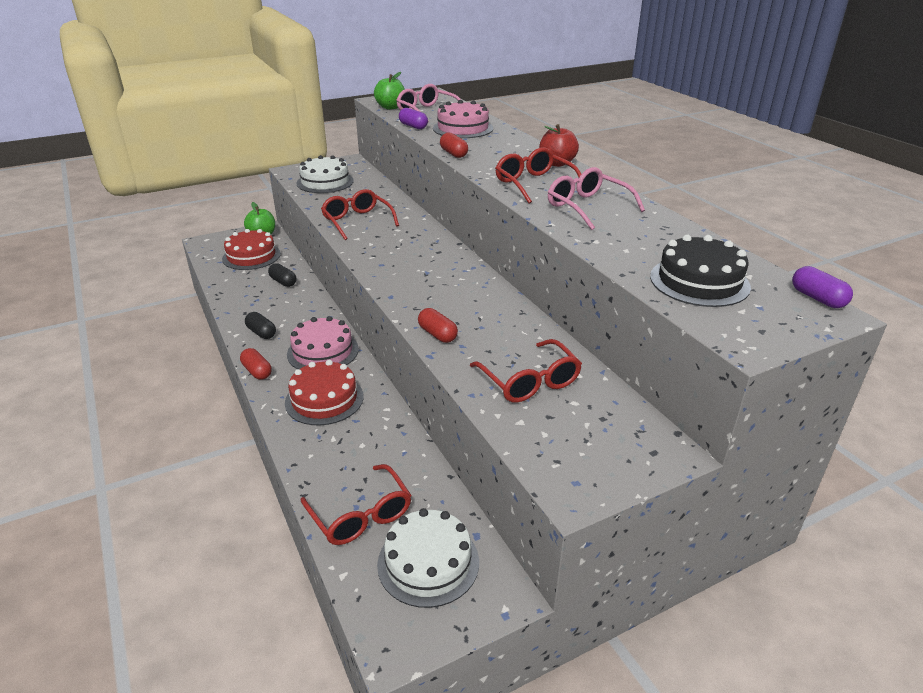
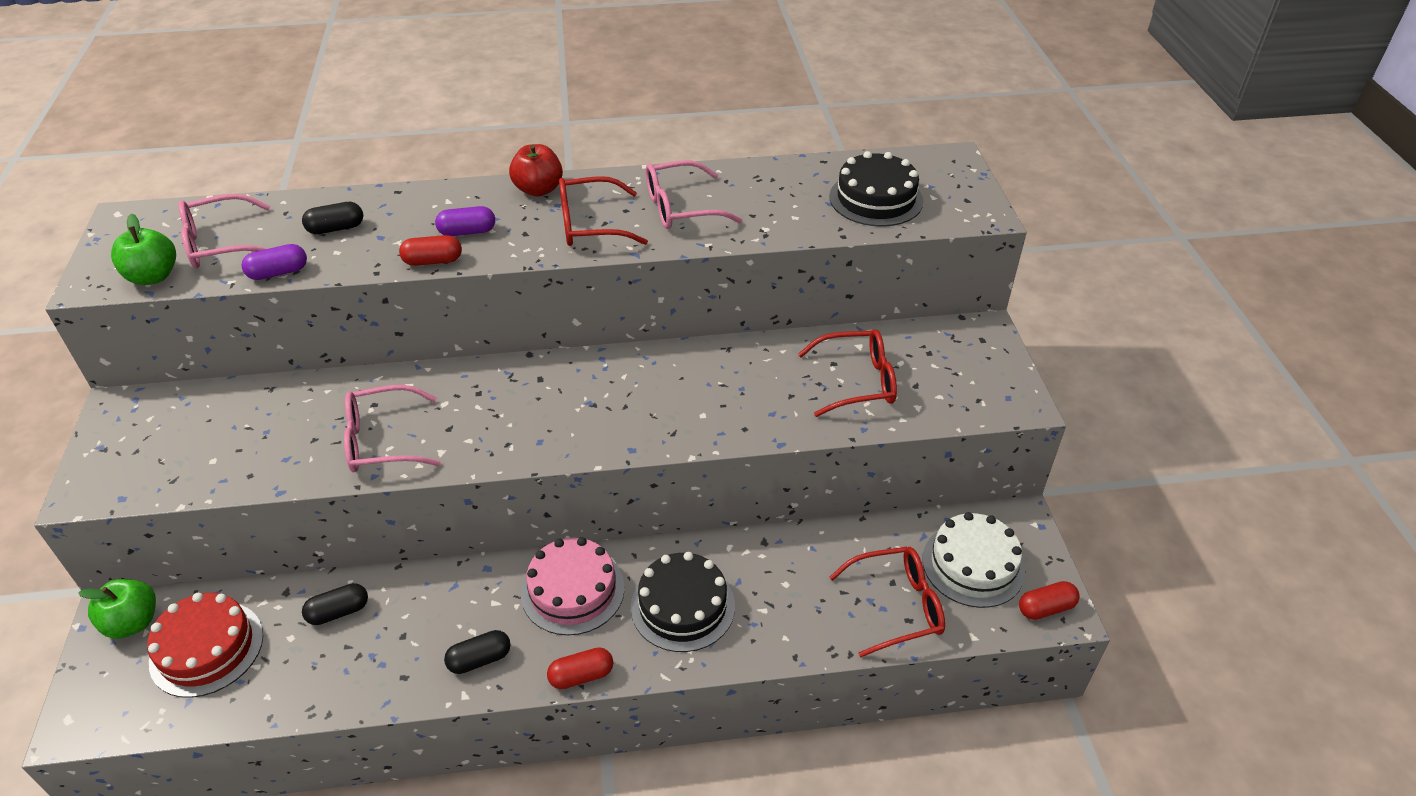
camera: 70 degrees left, 10 degrees up
(324, 399) = (682, 606): red cake -> black cake
(325, 182) = (188, 453): white cake -> none
(357, 221) = (382, 441): red glasses -> pink glasses
(437, 334) = (740, 427): red capsule -> red capsule (1045, 608)
(463, 128) = (336, 228): pink cake -> black capsule
(817, 298) = (927, 154): purple capsule -> purple capsule (467, 232)

